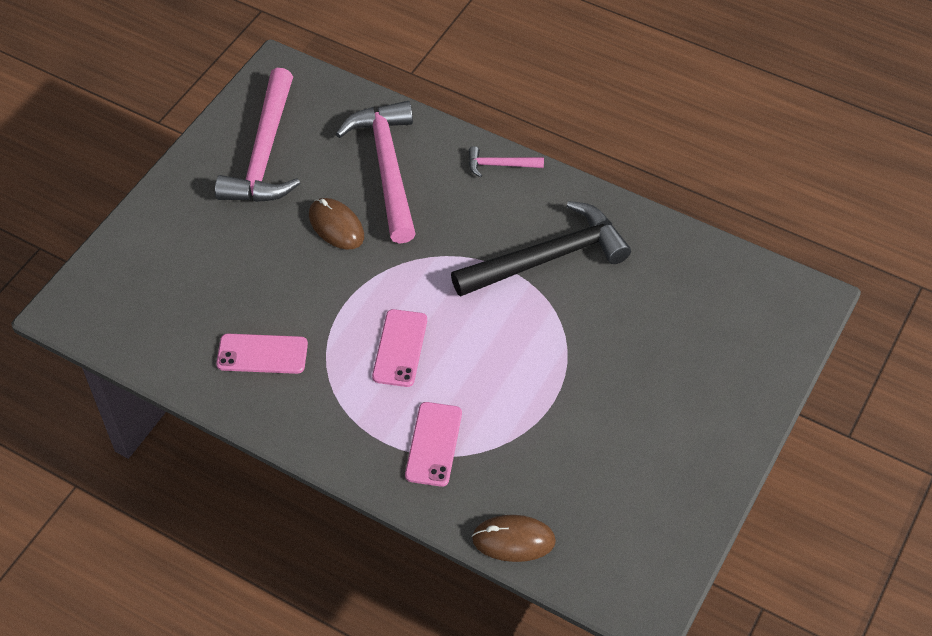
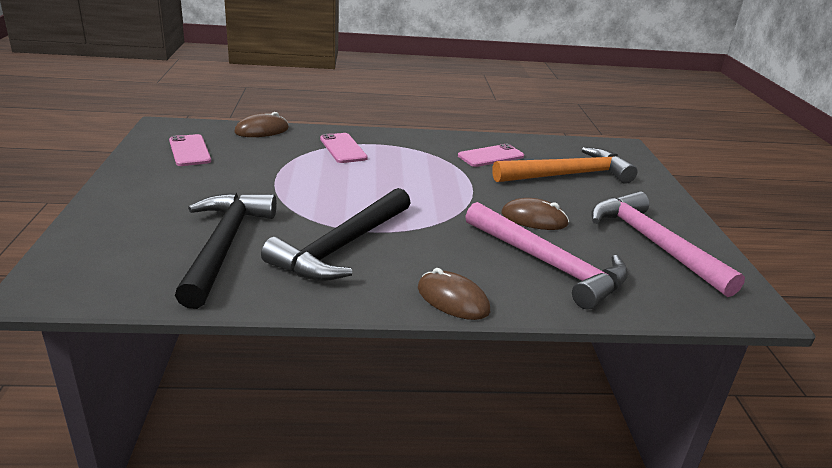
camera: 145 degrees right, 25 degrees down
(213, 280) = (568, 175): none -> orange hammer
(400, 348) = (408, 176): pink phone -> pink phone (190, 151)
(500, 165) = (453, 299): pink hammer -> brown mouse
(650, 299) = (224, 245): none -> black hammer

